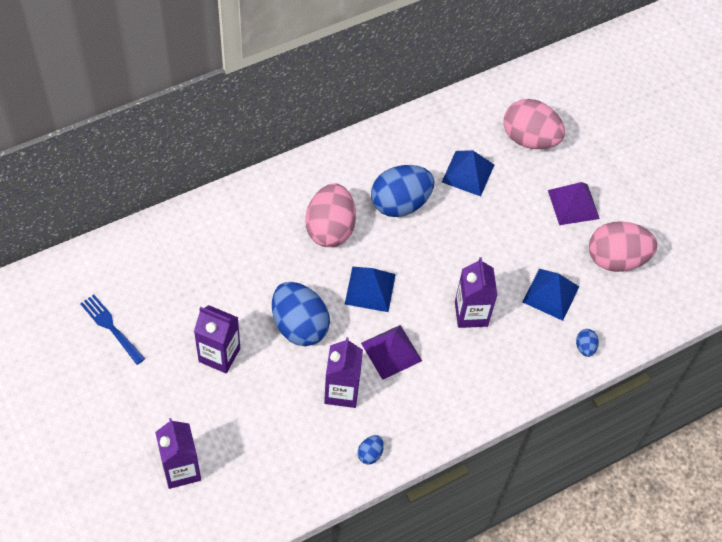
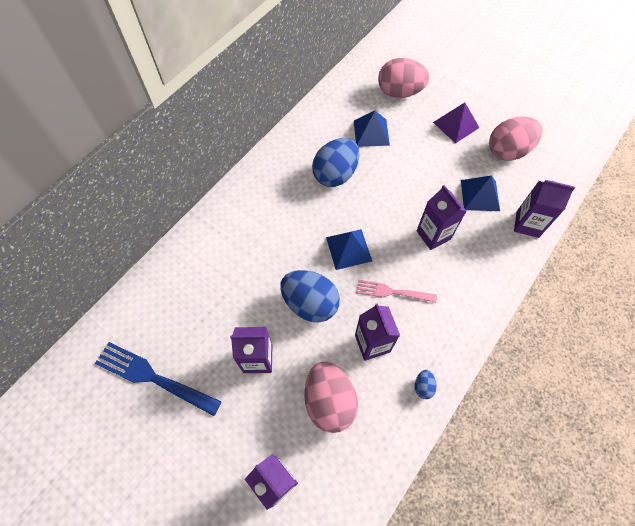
camera: 20 degrees left, 5 degrees up
(111, 327) = (153, 377): blue fork -> blue fork, size x1.58
(330, 229) = (293, 215): pink egg -> pink egg (329, 401)
(391, 352) = (392, 292): purple pyramid -> pink fork
(585, 347) = (527, 224): blue egg -> purple carton

